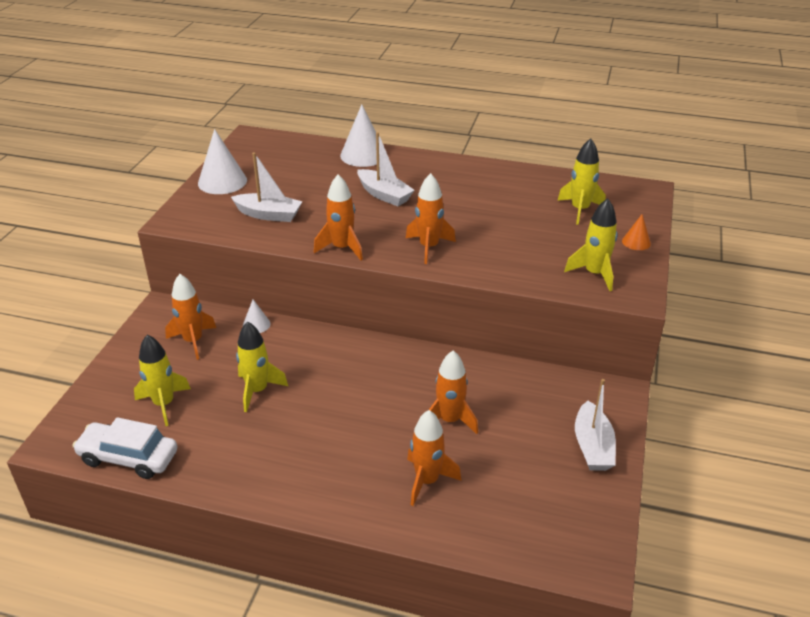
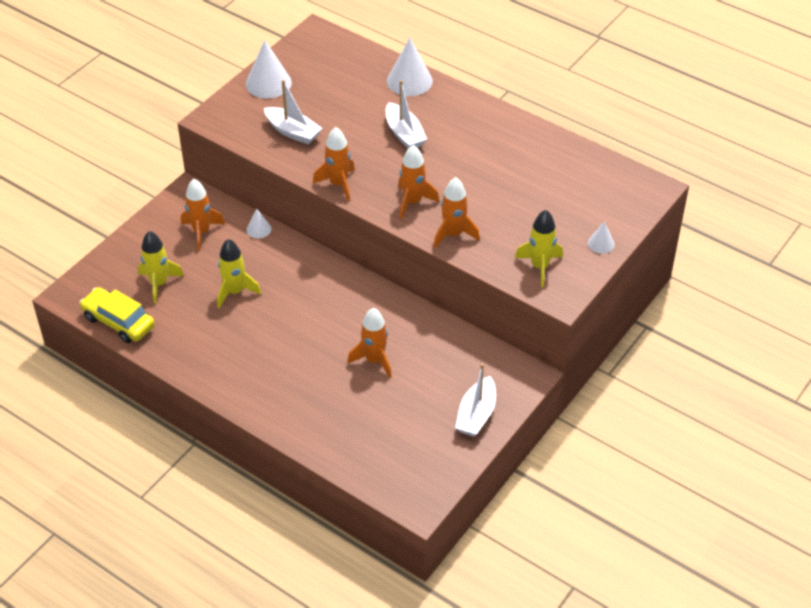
camera: 20 degrees right, 10 degrees up
(128, 457) = (118, 322): white car -> yellow car
(427, 481) = (330, 404): orange rocket -> orange rocket (453, 234)
(580, 210) = (573, 195): yellow rocket -> none
(636, 242) = (601, 243): orange cone -> white cone

